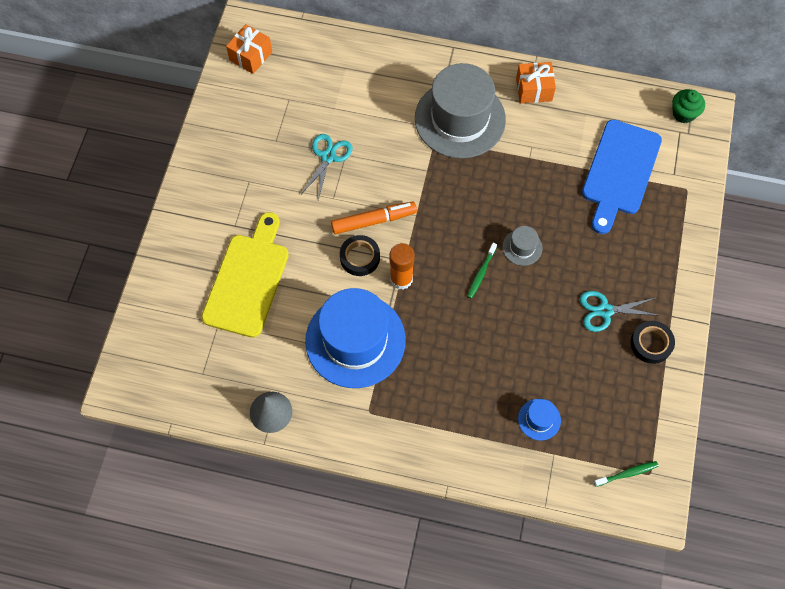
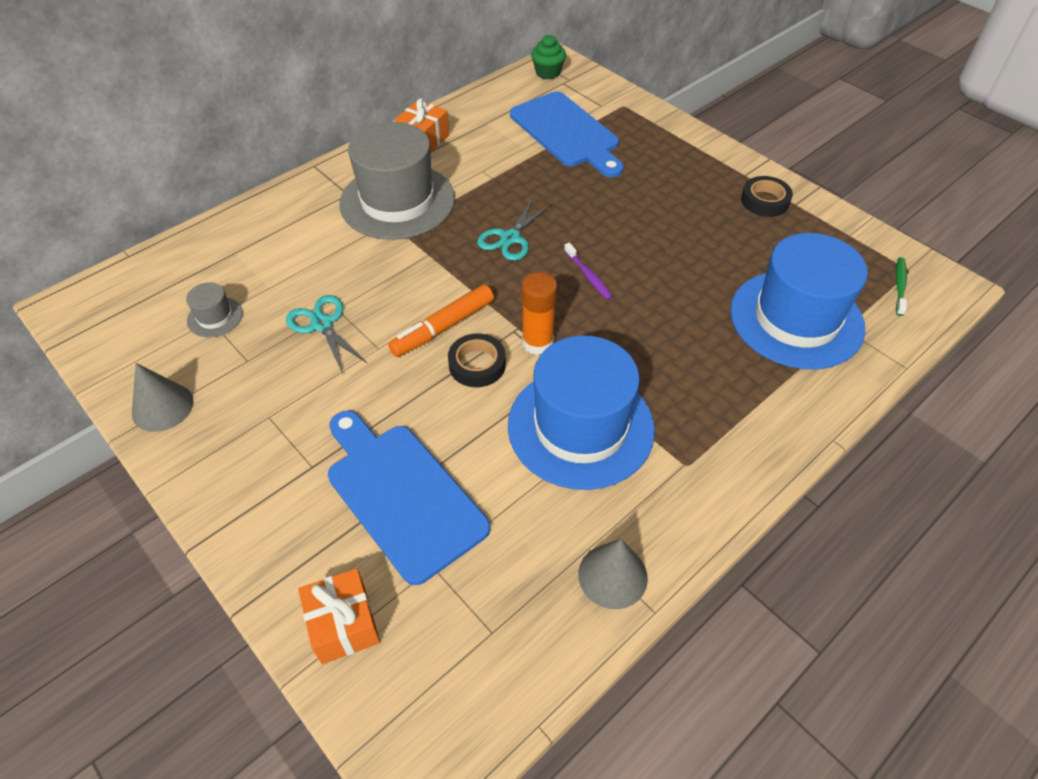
camera: 55 degrees left, 15 degrees down
(219, 127) = (162, 407): none -> grey cone
(248, 280) = (402, 494): yellow cutting board -> blue cutting board
(251, 56) = (112, 323): orange gift -> orange gift (343, 624)
(374, 220) = (443, 328): orange marker -> orange marker turned 150 degrees counterclockwise
(481, 273) = (588, 276): green toothbrush -> purple toothbrush
(522, 247) = (586, 232): grey hat -> grey hat (215, 317)
(539, 419) = (796, 319): blue hat -> blue hat, size x2.41
(605, 310) = (705, 212): turquoise scissors -> turquoise scissors (510, 238)

